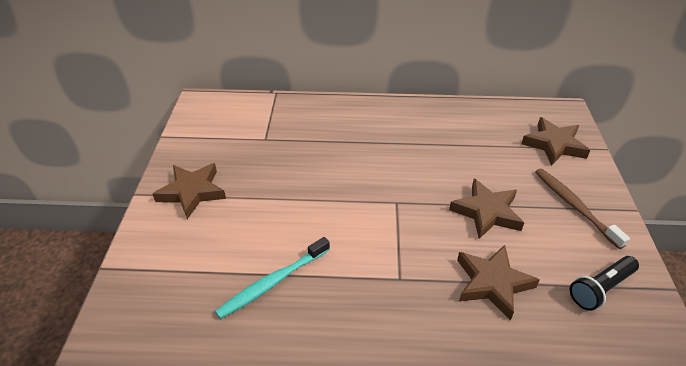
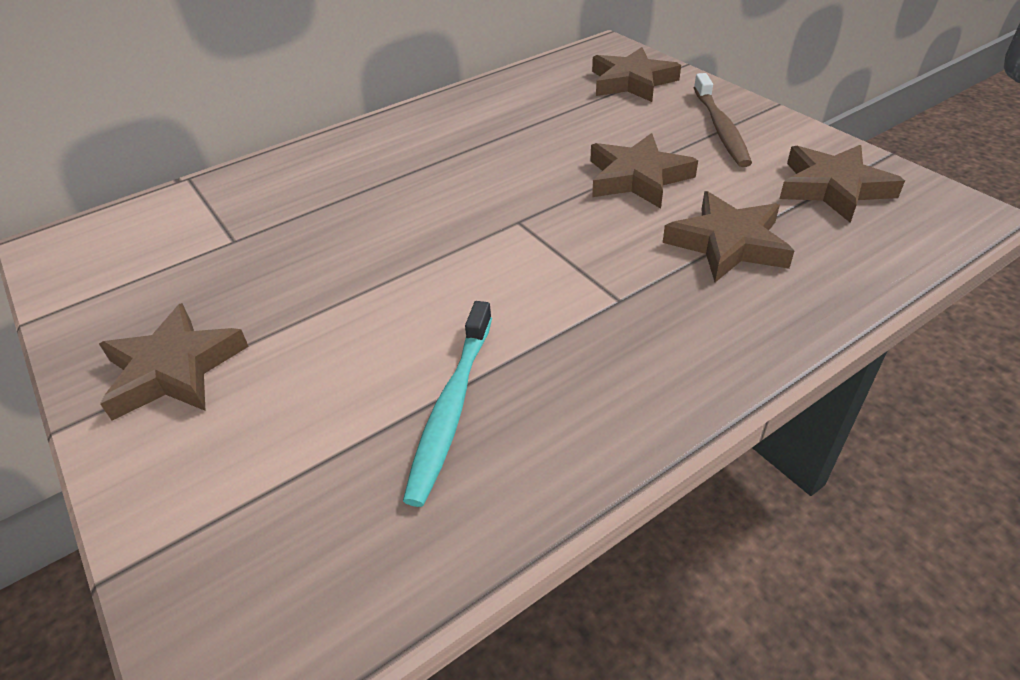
camera: 35 degrees left, 0 degrees up
(575, 206) = (720, 128): brown toothbrush -> brown toothbrush turned 120 degrees counterclockwise
(601, 288) = (833, 188): black flashlight -> brown star

